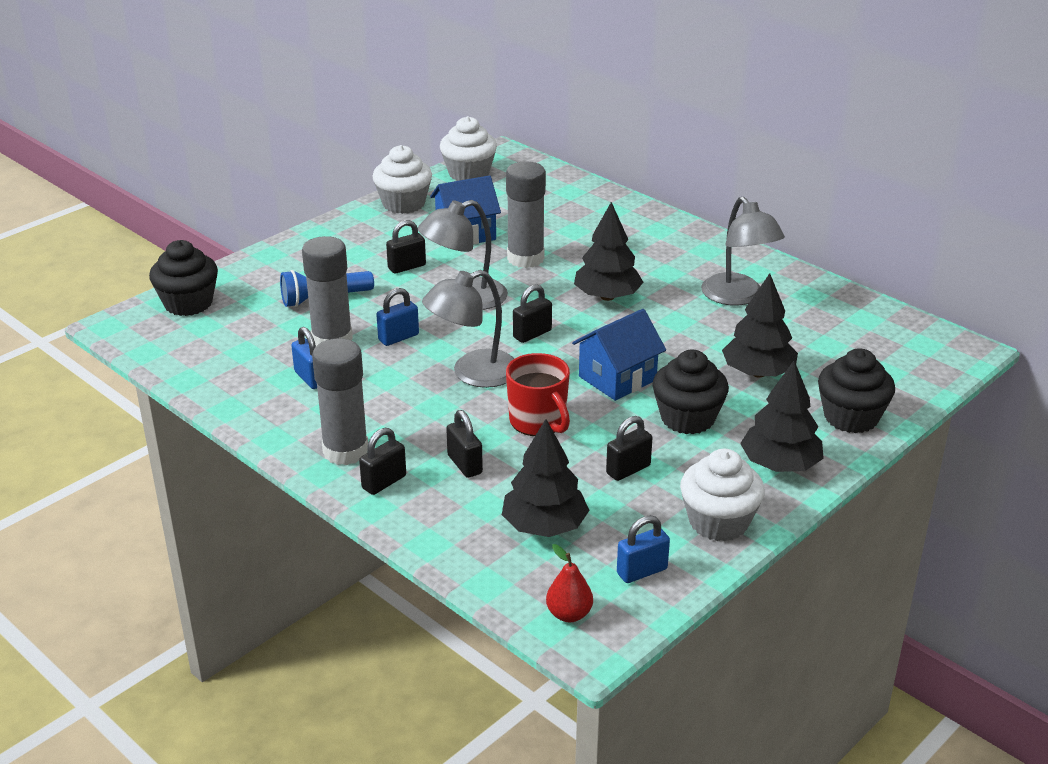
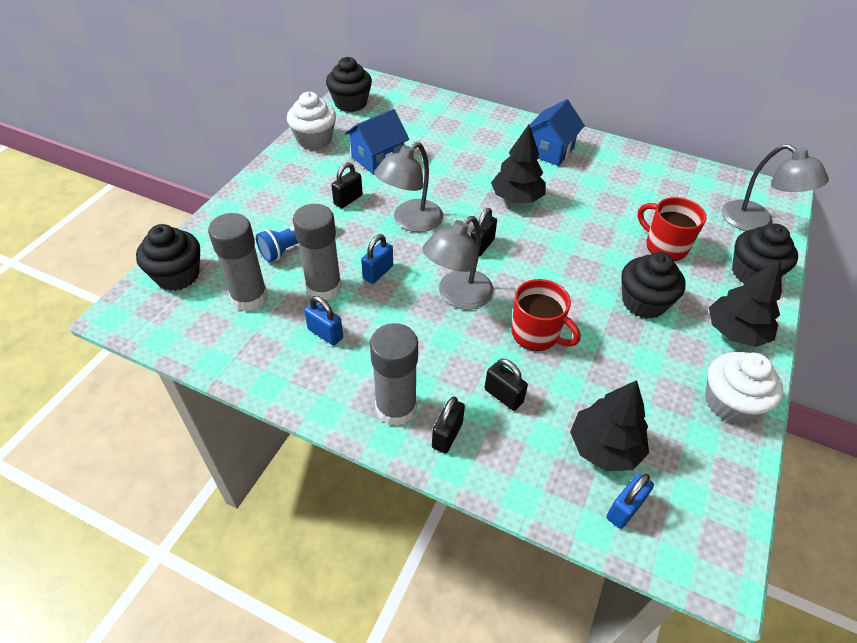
camera: 20 degrees left, 15 degrees up
(469, 173) = (350, 103): white cupcake -> black cupcake
(525, 258) = (436, 174): grey glue stick -> grey glue stick (249, 298)
(569, 614) = (681, 544): red pear -> none
(617, 378) = (570, 275): blue house -> blue house (549, 150)
(628, 469) = (632, 366): black padlock -> none
(642, 571) = (707, 475): blue padlock -> blue padlock (624, 509)
(738, 297) = (608, 180): grey lamp -> grey lamp (756, 222)
(758, 372) = (664, 246): black tree -> red mug

